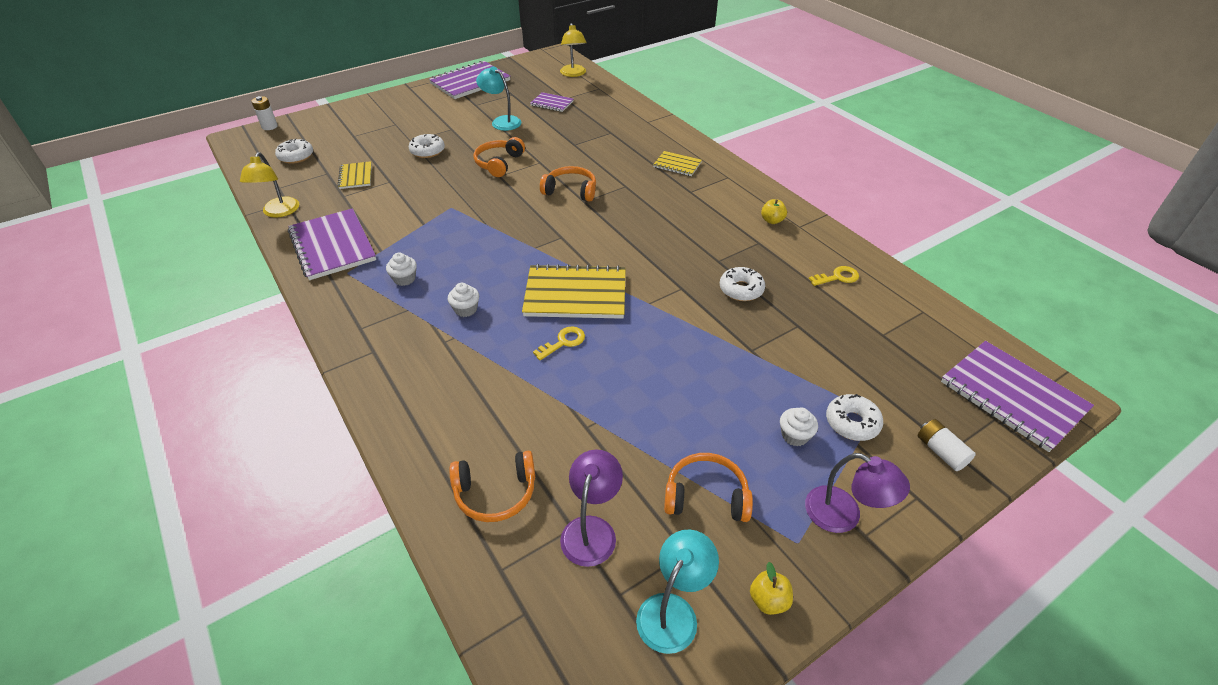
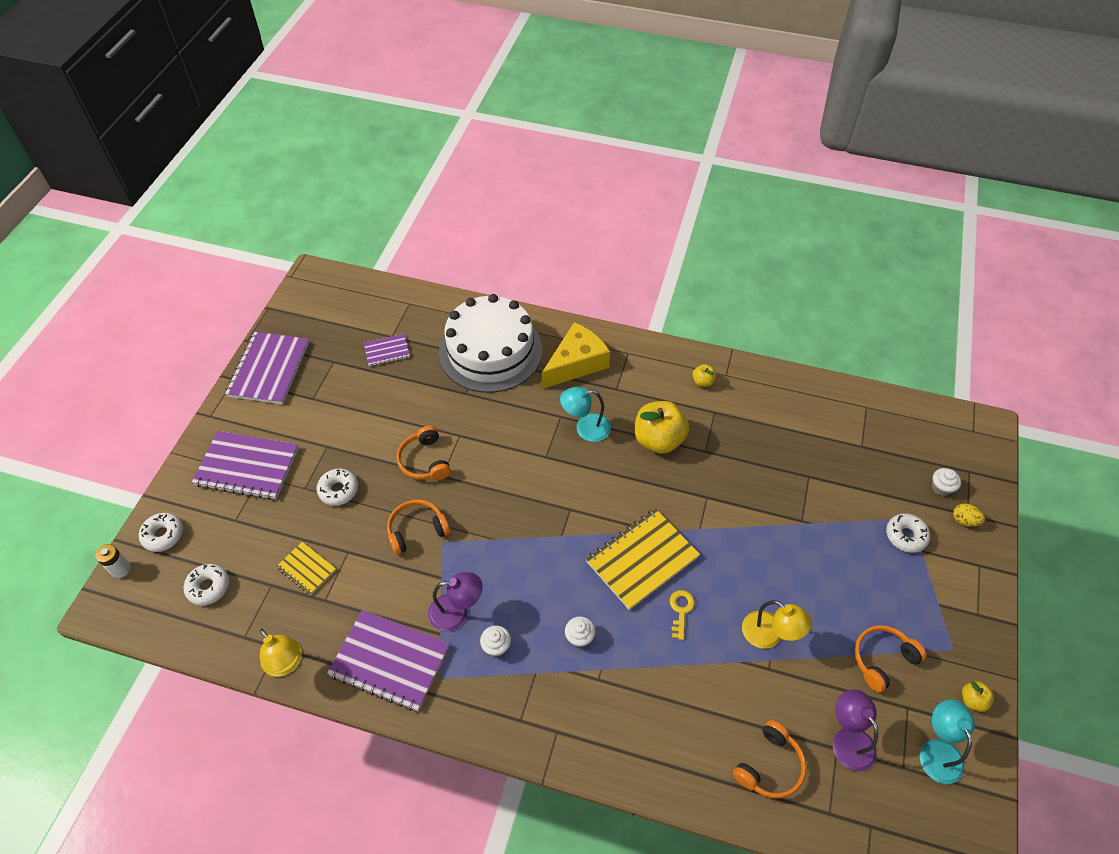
camera: 40 degrees left, 10 degrees up
(501, 121) = (366, 405): turquoise lamp -> turquoise lamp (585, 428)
(571, 191) = (523, 452): orange headphones -> orange headphones (417, 530)
(573, 74) = (363, 296): yellow lamp -> yellow lamp (769, 635)
(622, 132) = (490, 351): none -> white cake
(677, 165) = (576, 363): yellow notebook -> yellow cheese
(686, 235) = (658, 440): none -> yellow apple
(741, 289) = (745, 469): white donut -> white donut (163, 535)
(794, 435) = (886, 572): white cupcake -> white cupcake (941, 487)
(838, 277) = (793, 411): yellow key -> none
(843, 515) = (958, 610): purple lamp -> purple lamp (457, 612)
(940, 451) = (964, 520): white battery -> yellow egg
(1012, 396) = (964, 446): purple notebook -> purple notebook (247, 466)

